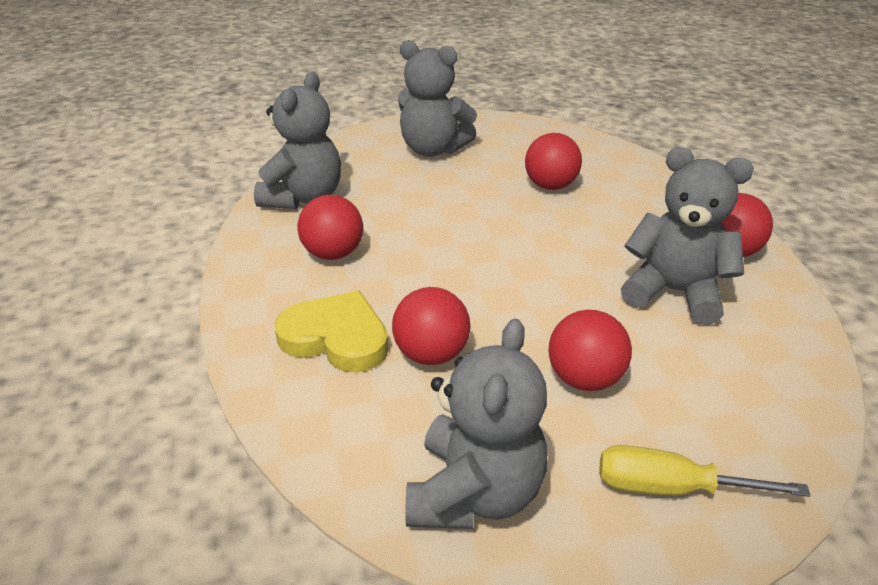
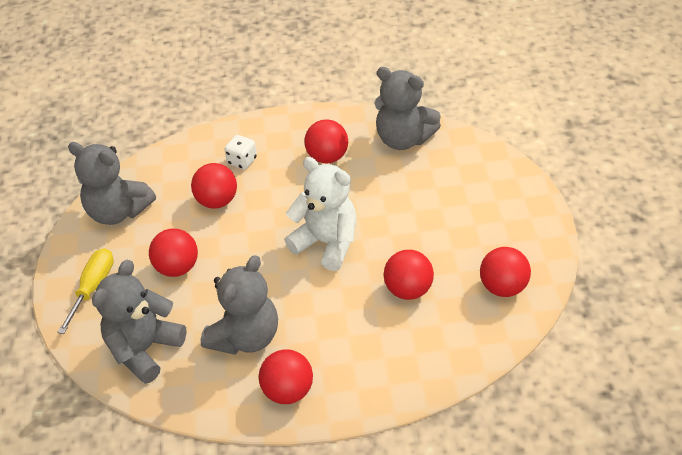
camera: 100 degrees right, 10 degrees up
(336, 337) = (242, 161): yellow heart -> white dice
(433, 149) = (481, 215): grey teddy bear -> grey teddy bear (144, 349)
(496, 242) = (327, 243): none -> white teddy bear
(527, 139) = (503, 287): none -> red ball

